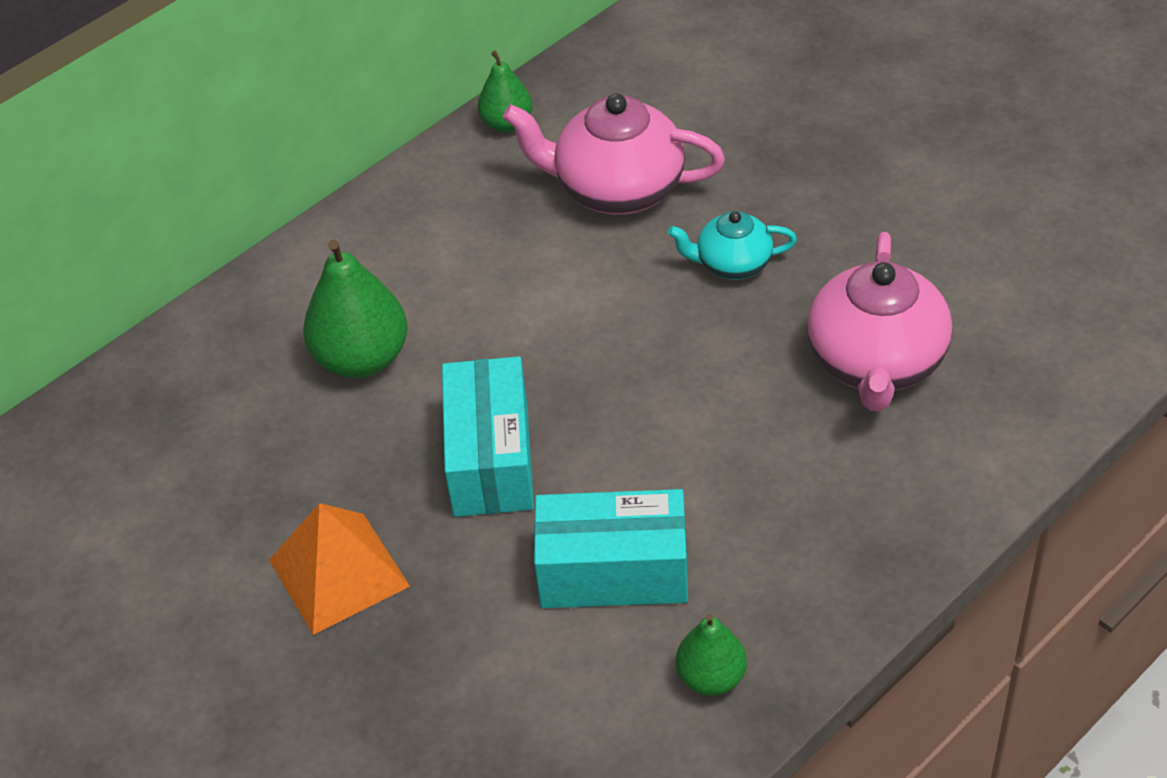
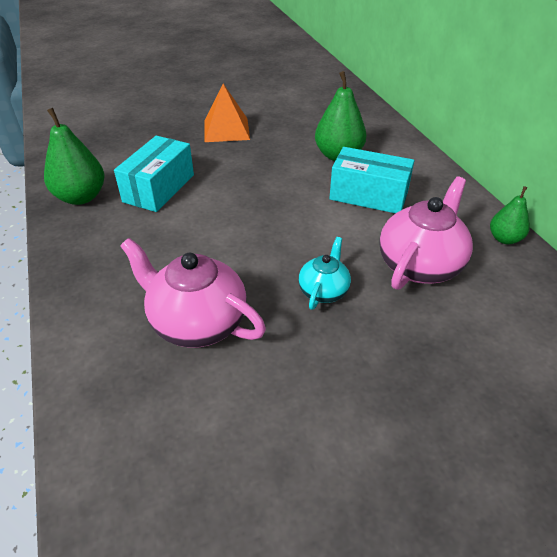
camera: 110 degrees right, 5 degrees down
(491, 459) = (250, 174): turquoise box -> turquoise box (368, 195)
(711, 678) = (81, 197): green pear -> green pear, size x1.68

